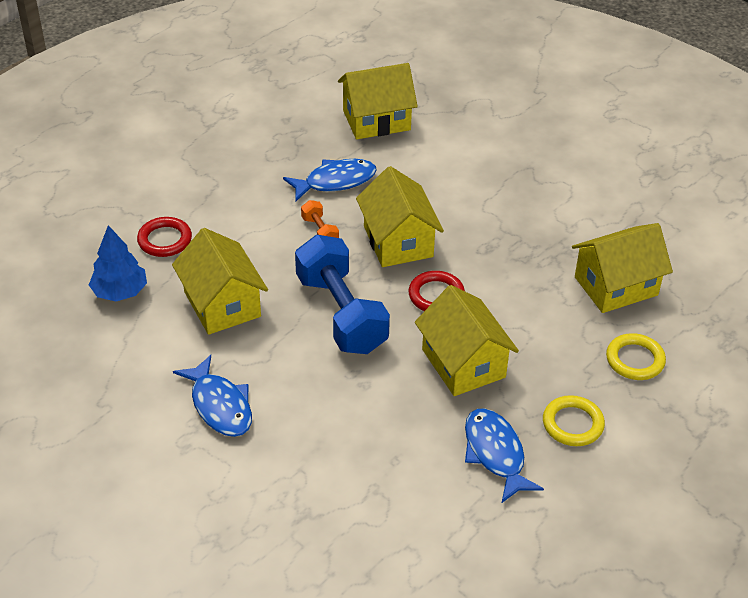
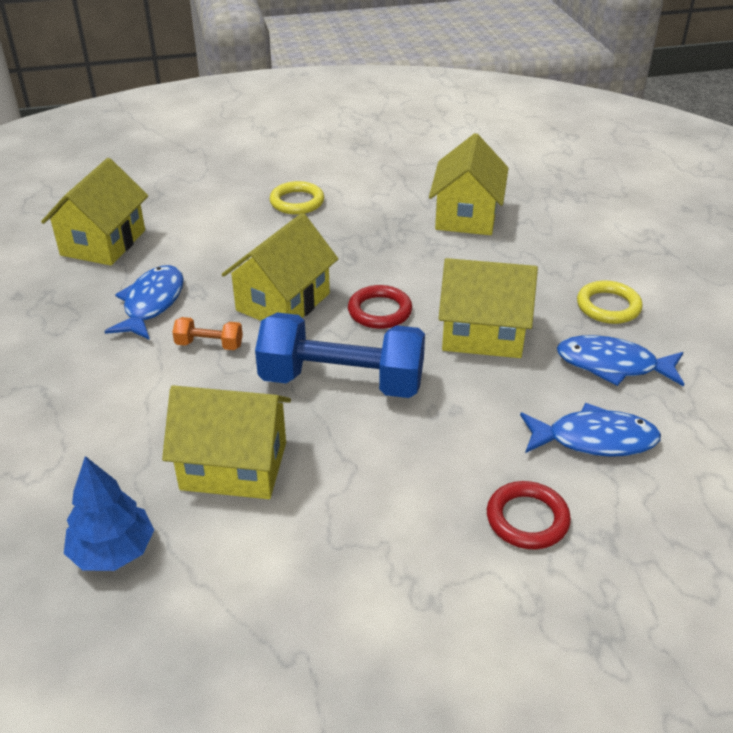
camera: 55 degrees left, 5 degrees down
(165, 240) = (75, 470): red ring -> red ring (527, 519)
(220, 405) = (391, 539): blue fish -> blue fish (594, 439)
(398, 241) = (283, 302): yellow house -> yellow house turned 75 degrees counterclockwise
(635, 360) = (559, 244): yellow ring -> yellow ring (297, 202)

